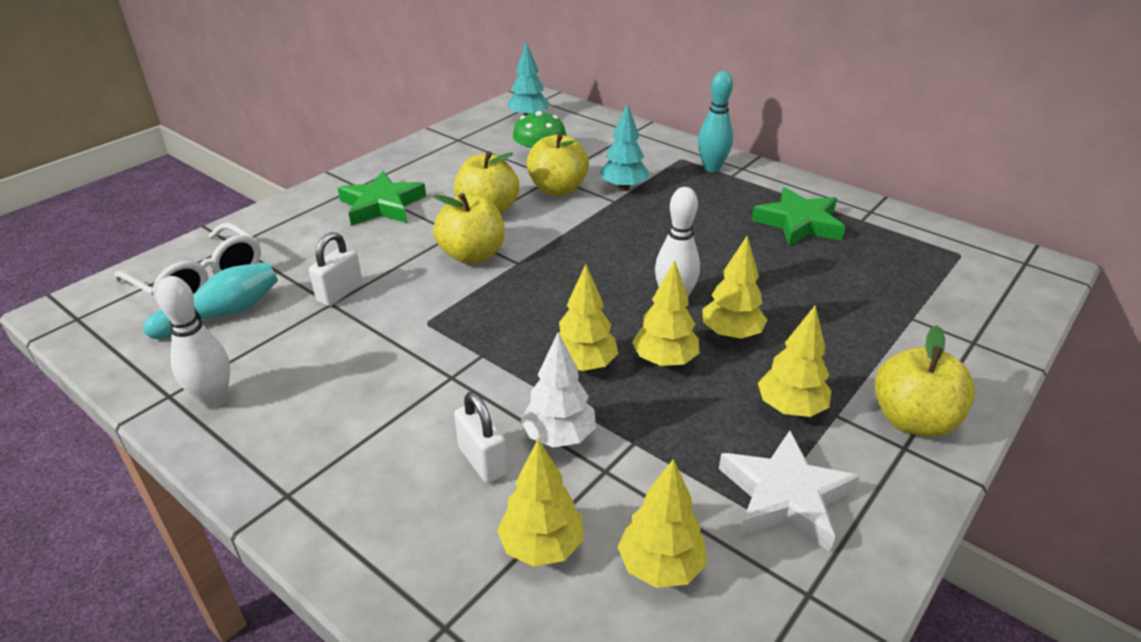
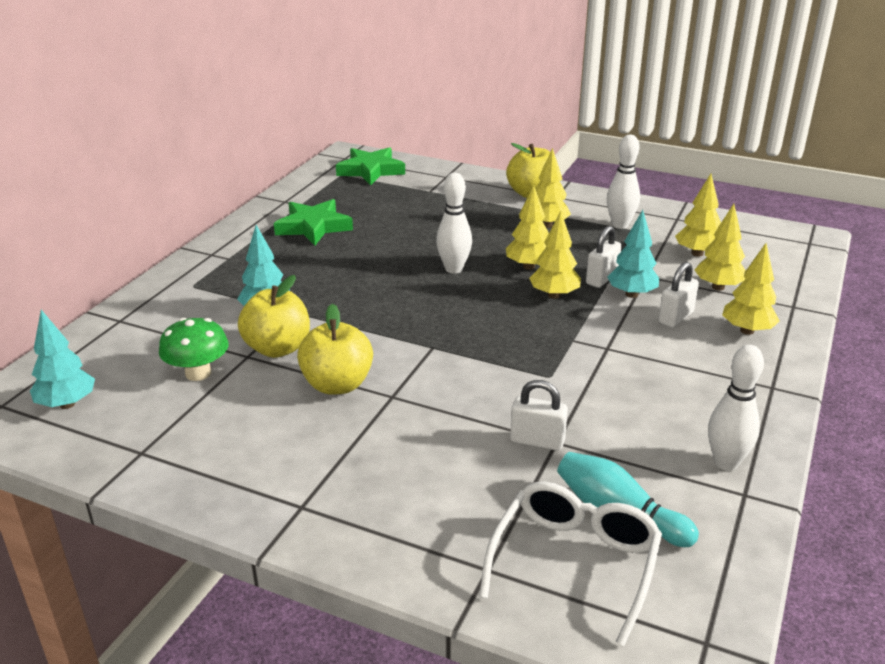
camera: 105 degrees left, 5 degrees down
(382, 205) = (348, 467): green star -> green star (371, 170)
(472, 255) = (431, 375): yellow apple -> none
(559, 436) = (631, 294): white tree -> turquoise tree
(611, 420) = (601, 279): none -> white padlock
(712, 168) = (213, 268): turquoise bowling pin -> none
(731, 334) = (483, 246): yellow tree -> yellow tree (747, 331)
(785, 496) = (620, 225): white star -> white bowling pin

